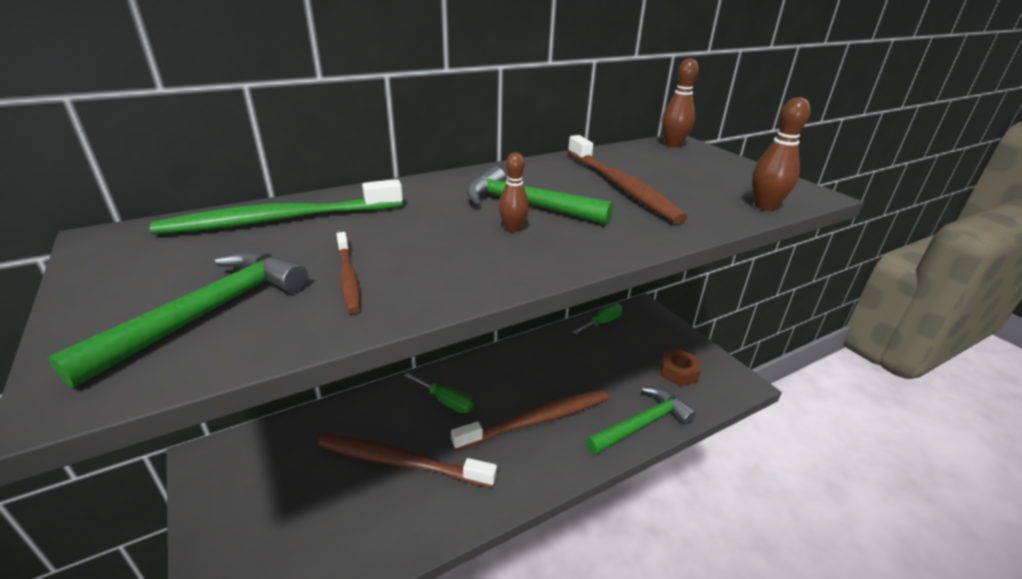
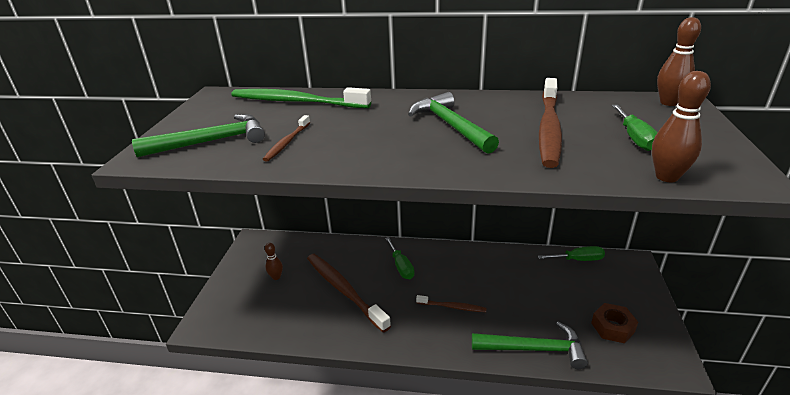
camera: 40 degrees right, 0 degrees up
(512, 228) = (416, 139): brown bowling pin -> brown bowling pin (276, 277)
(537, 420) = (453, 307): brown toothbrush -> brown toothbrush, size x0.50
(696, 179) = (634, 138): none -> green screwdriver

